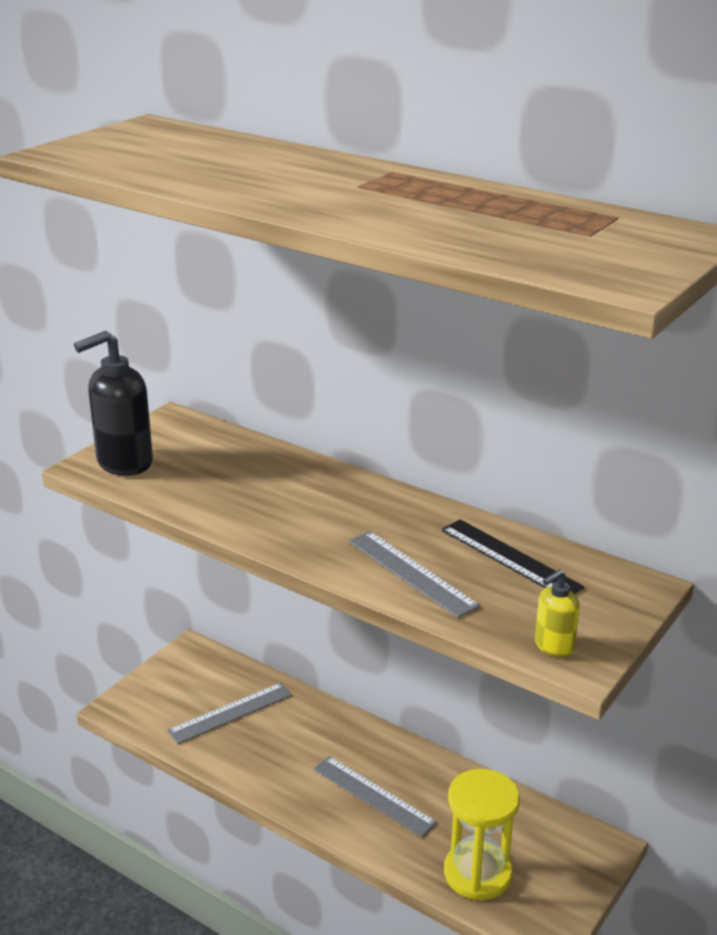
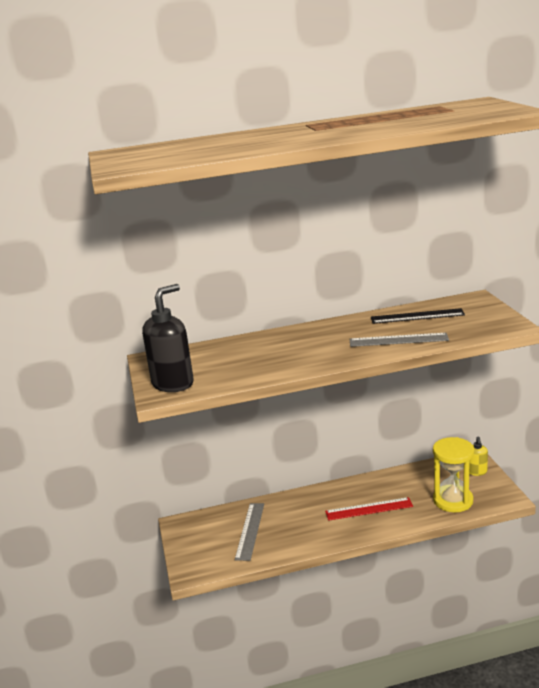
camera: 45 degrees left, 5 degrees down
(124, 463) = (173, 384): black soap dispenser -> black soap dispenser turned 150 degrees counterclockwise
(373, 795) = (369, 509): grey ruler -> red ruler
(553, 646) = (496, 328): yellow soap dispenser -> yellow soap dispenser (477, 472)

